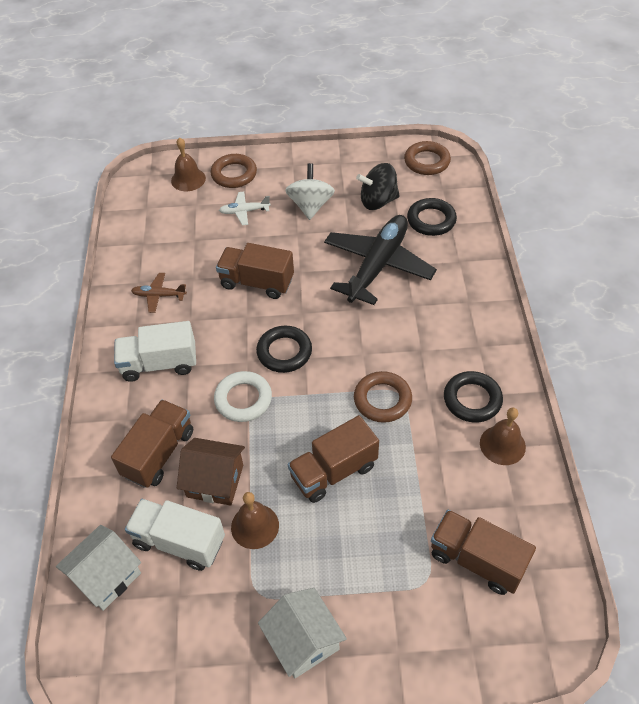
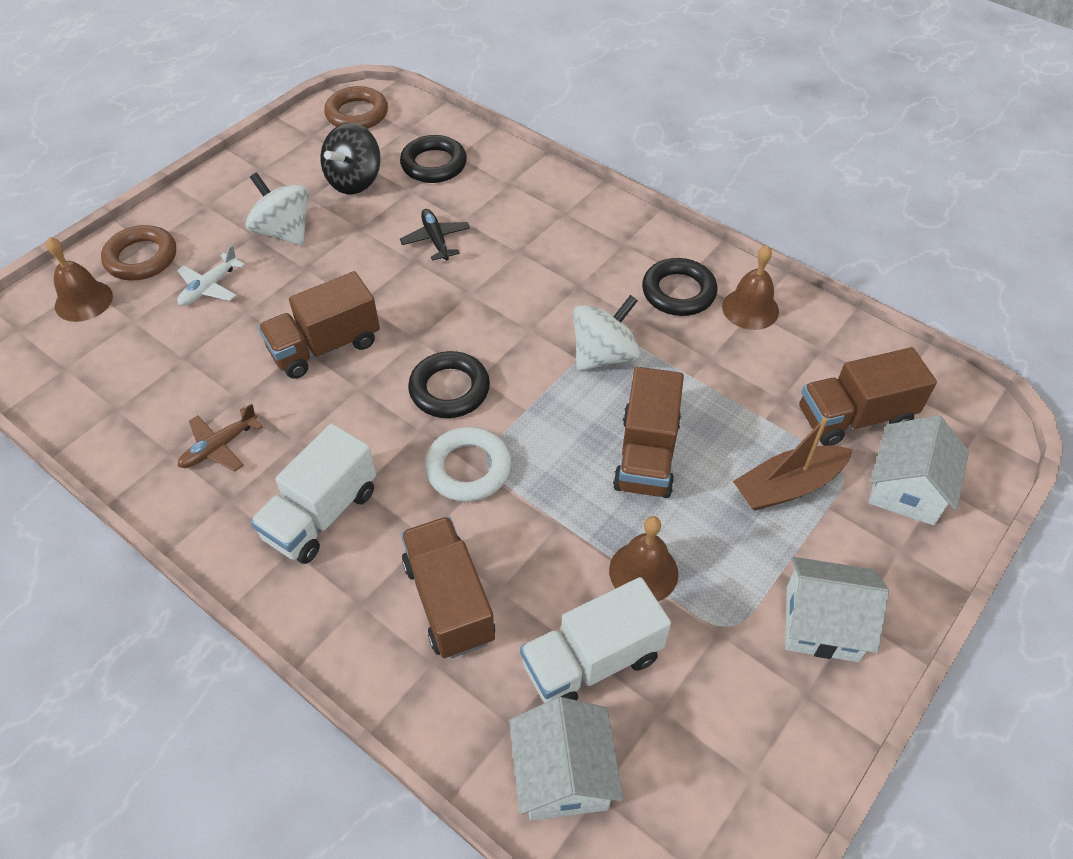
camera: 50 degrees left, 0 degrees up
(215, 481) = (547, 569): brown house -> none
(378, 265) = (436, 240): black plane -> black plane, size x0.44
(382, 400) = (604, 355): brown ring -> white spinning top
(384, 558) = (788, 486): none -> brown boat
(449, 627) = (907, 489): none -> white house

